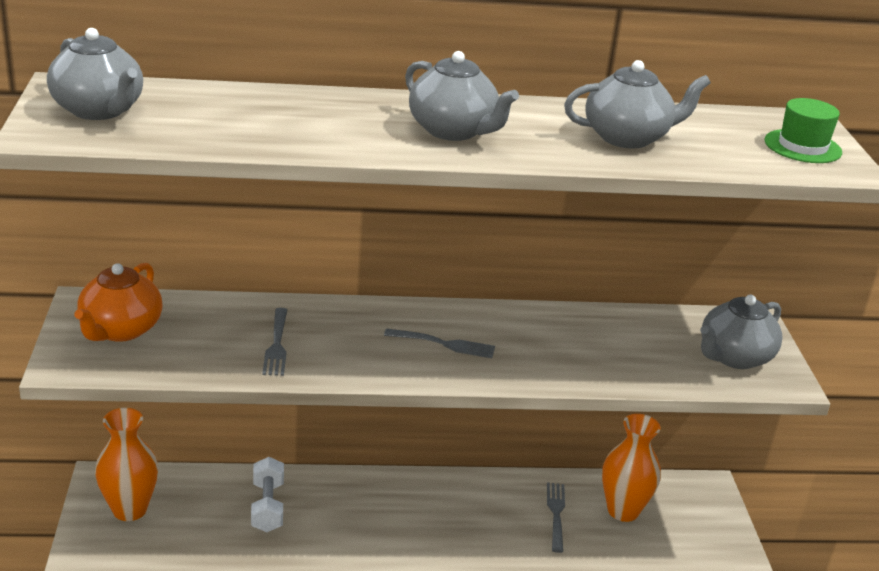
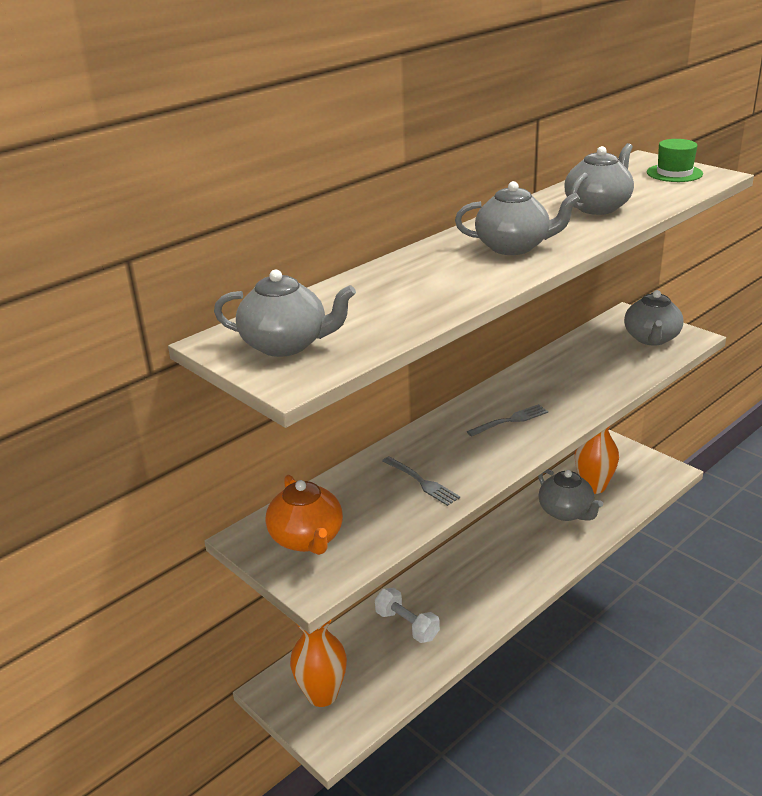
camera: 35 degrees left, 0 degrees up
(556, 514) = (566, 512): grey fork -> grey teapot

